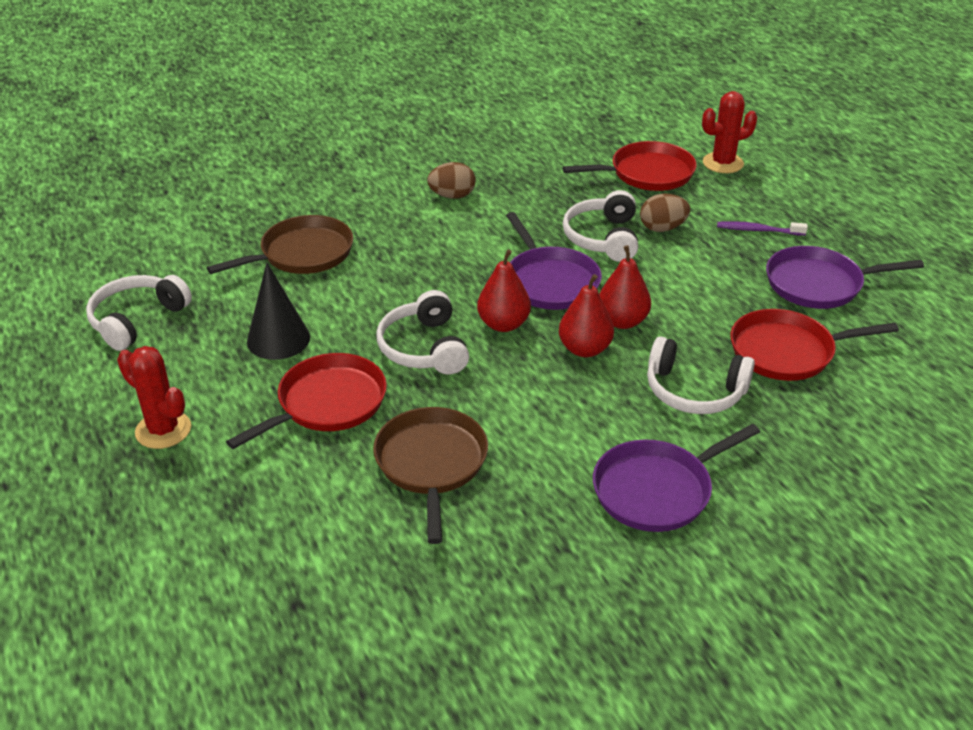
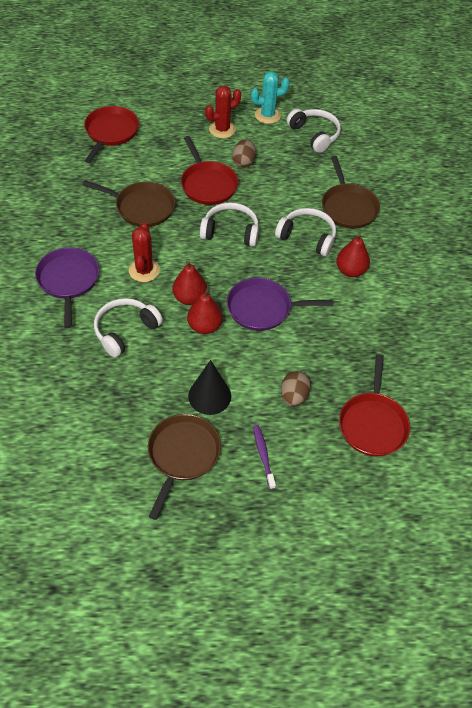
camera: 110 degrees right, 15 degrees up
(98, 385) = (267, 115): none -> turquoise cactus
(278, 339) = (270, 179): black cone -> black cone (209, 396)
(452, 196) = (386, 295): brown egg -> brown egg (243, 162)
(503, 324) = (232, 271): red pear -> red pear (350, 270)
(603, 238) = (297, 356): white headphones -> white headphones (307, 237)
(723, 163) = (369, 486): red cactus -> red cactus (144, 270)
(758, 230) = (263, 455): purple toothbrush -> purple toothbrush turned 45 degrees counterclockwise
(787, 351) = (129, 394): red pan -> red pan (111, 132)
(818, 284) = (182, 455): purple pan -> brown pan

